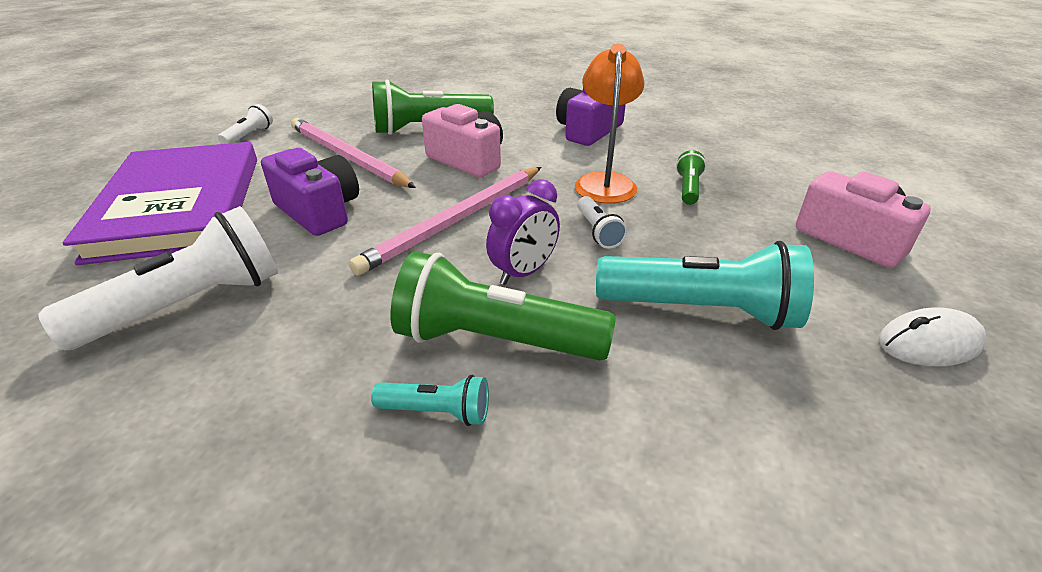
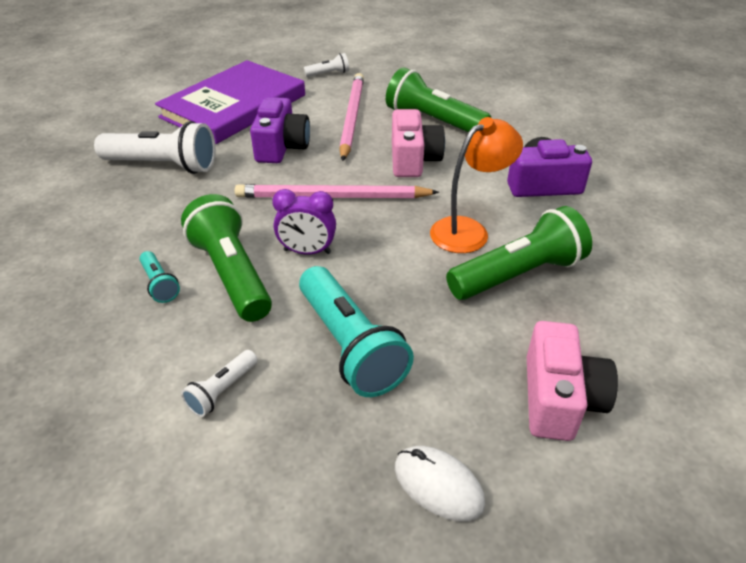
camera: 50 degrees right, 5 degrees up
(598, 231) = (393, 259): white flashlight -> white flashlight (222, 391)
(688, 188) = (518, 274): green flashlight -> green flashlight, size x2.09

